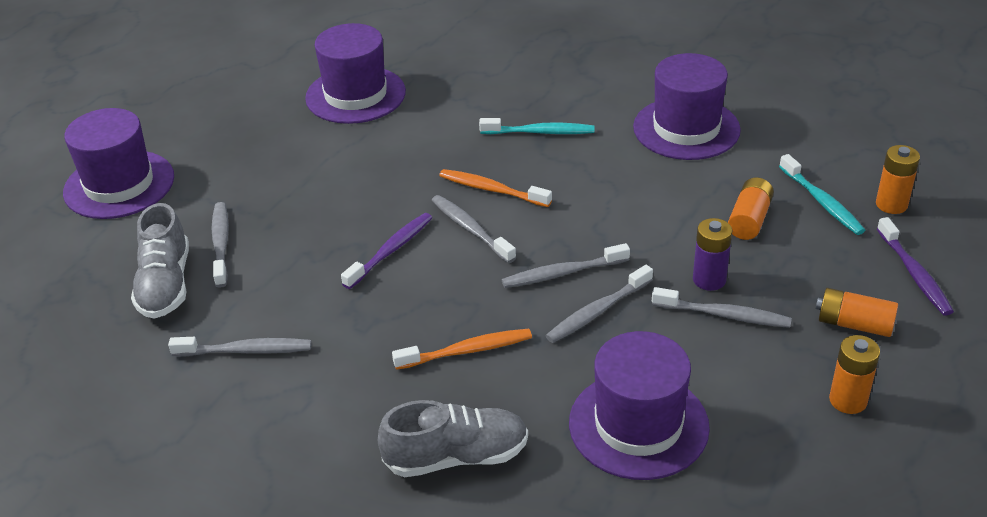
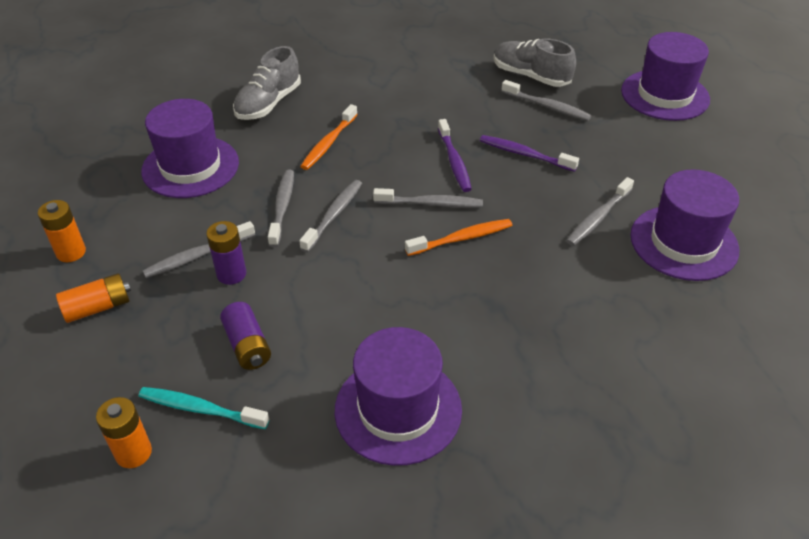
camera: 130 degrees right, 5 degrees up
(245, 350) = (436, 79): grey toothbrush -> grey toothbrush (598, 218)
(540, 132) = (505, 311): turquoise toothbrush -> none
(749, 219) = (247, 345): orange battery -> purple battery
(914, 274) = (72, 385): purple toothbrush -> purple toothbrush (524, 154)

